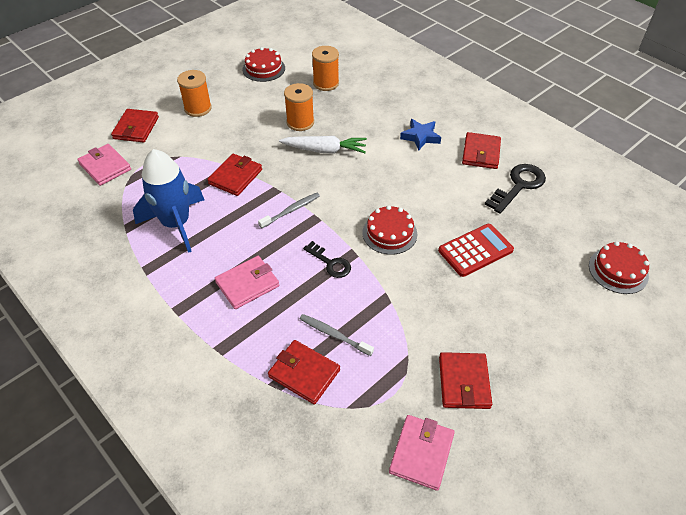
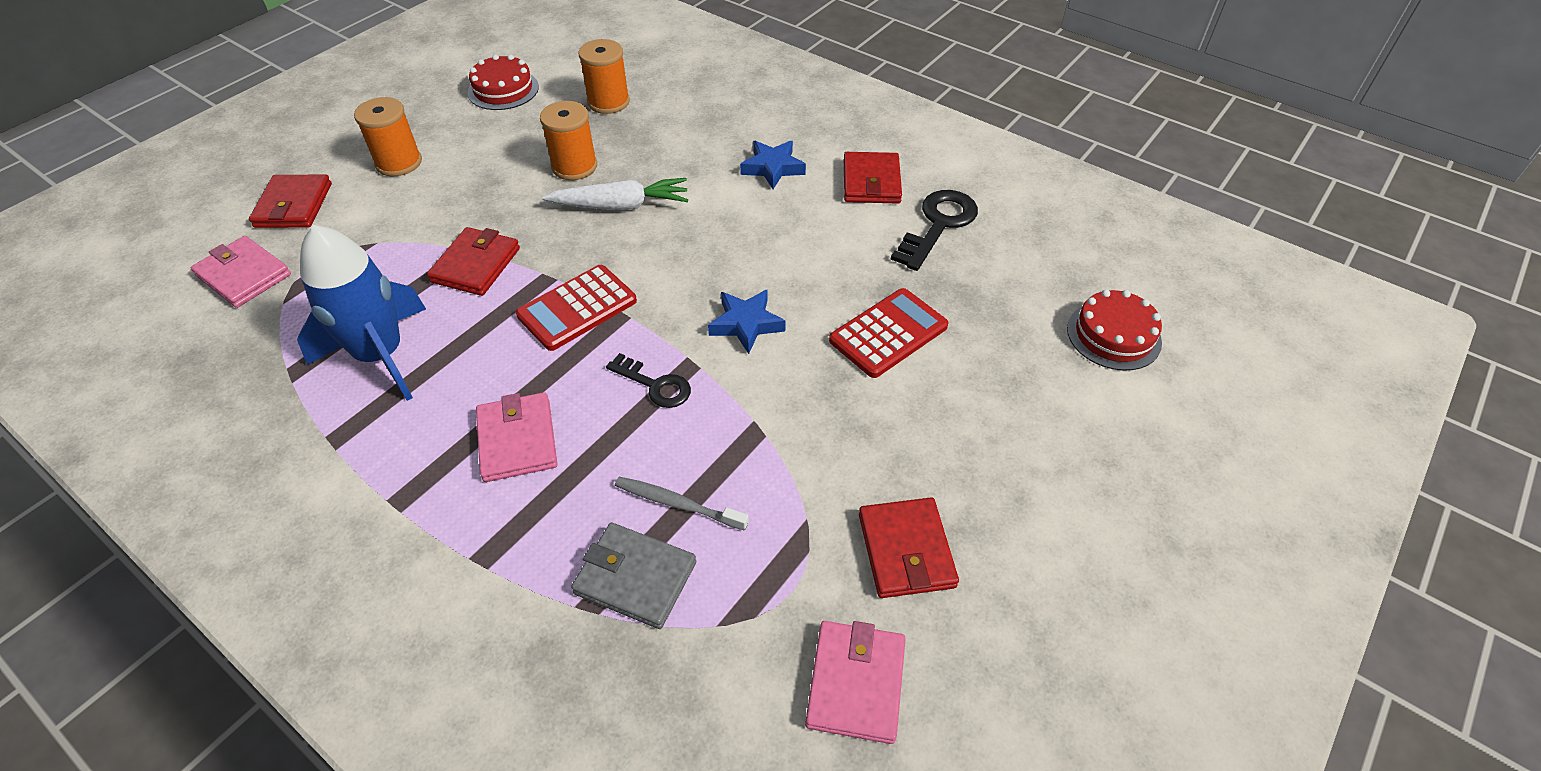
camera: 10 degrees left, 0 degrees up
(247, 284) = (517, 440): pink wallet -> pink wallet turned 60 degrees counterclockwise
(291, 210) = (577, 308): grey toothbrush -> red calculator
(304, 373) = (635, 578): red wallet -> grey wallet
(389, 233) = (746, 324): red cake -> blue star

